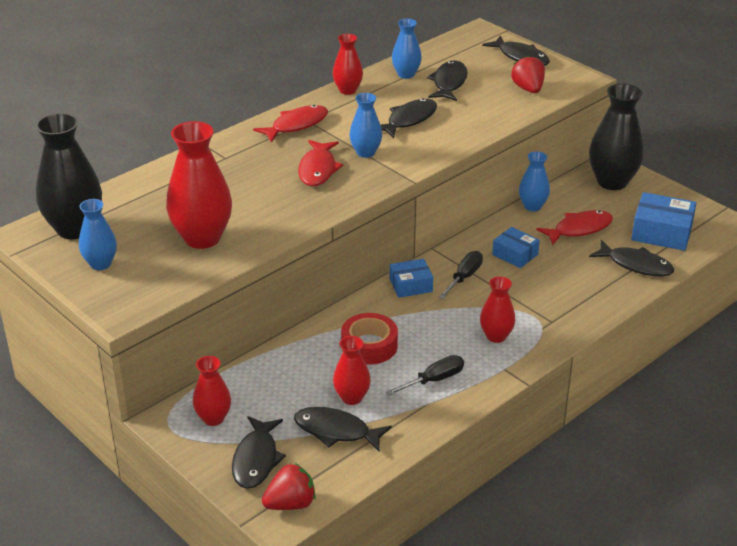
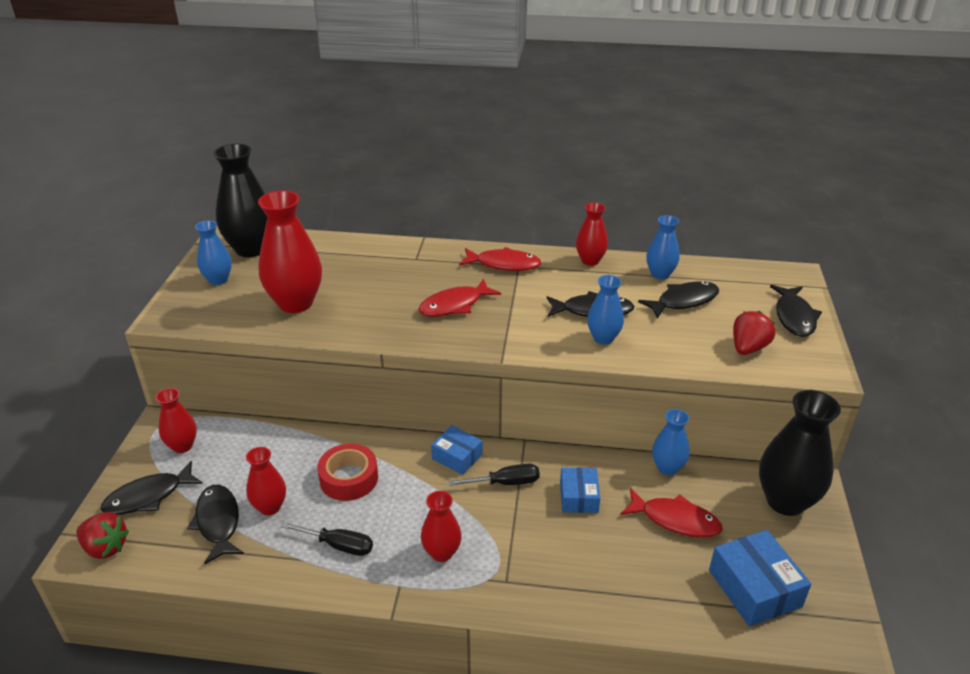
camera: 50 degrees right, 0 degrees up
(365, 152) = (511, 315): blue vase -> blue vase (603, 338)
(636, 265) = (672, 597): black fish -> none

